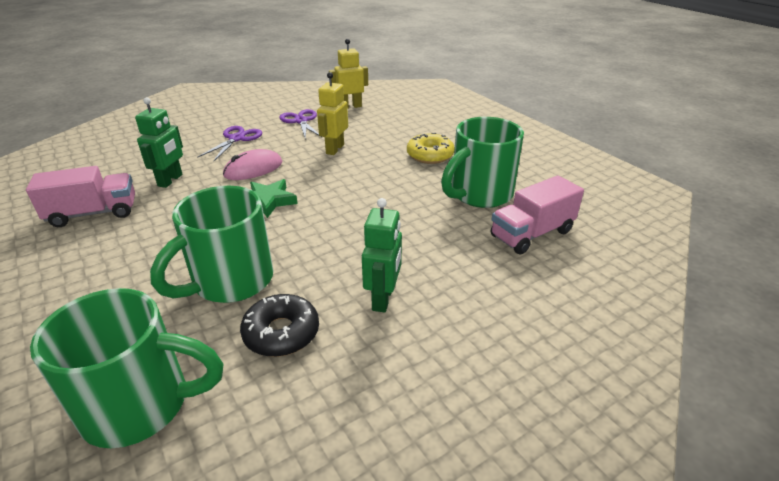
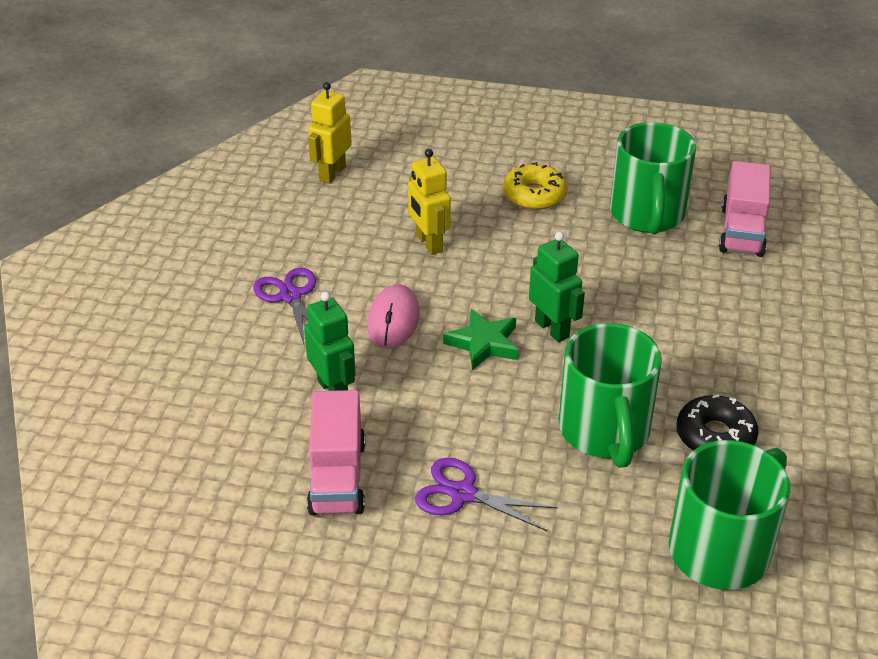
camera: 45 degrees left, 5 degrees up
(93, 213) = (337, 477): pink truck -> pink truck turned 150 degrees clockwise
(301, 121) = (315, 228): purple scissors -> purple scissors (463, 494)
(383, 299) = (733, 360): green robot -> green robot (552, 329)

